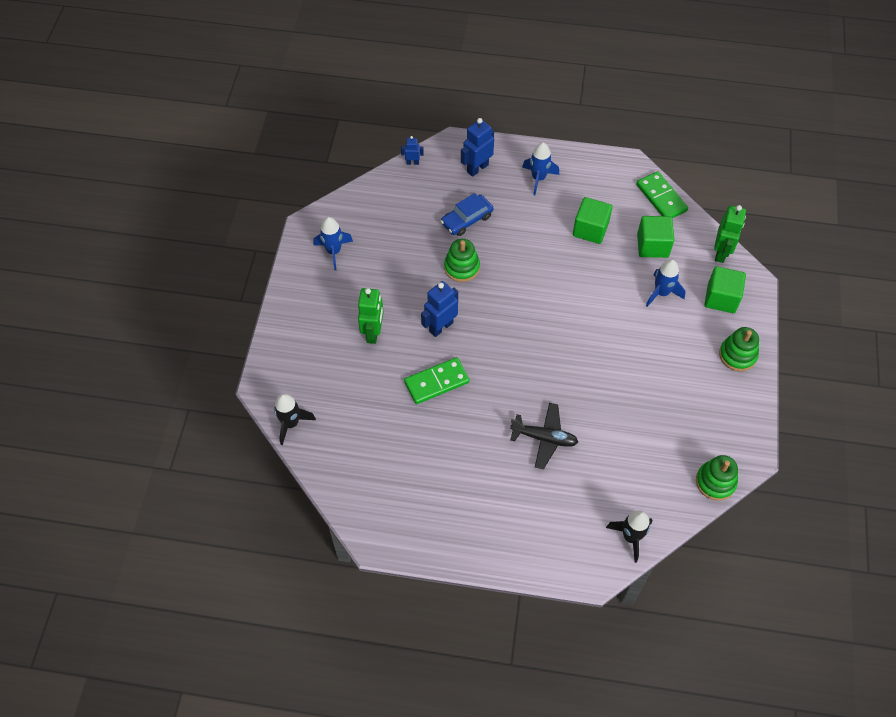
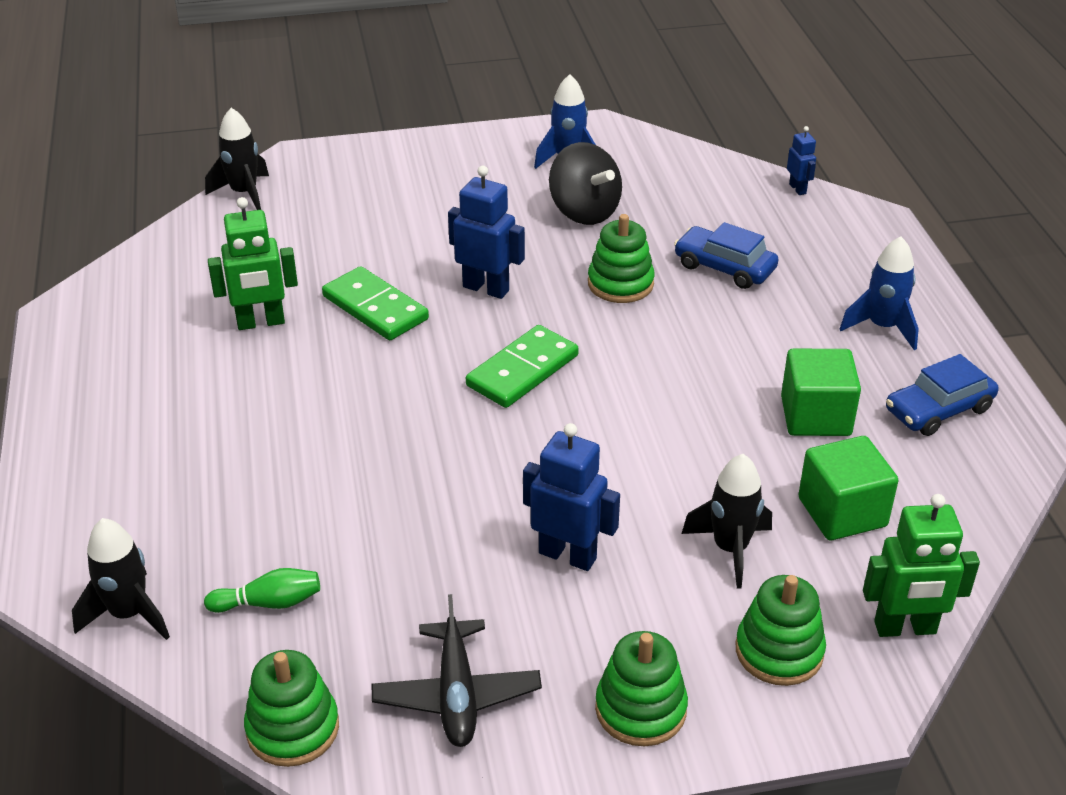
camera: 70 degrees right, 20 degrees down
(373, 333) = (438, 227): green robot -> green robot (261, 323)
(390, 261) = (584, 212): none -> black spinning top
(477, 168) = (844, 255): blue robot -> blue robot (568, 555)
(544, 438) = (311, 453): black plane -> black plane (456, 694)
(602, 184) = (938, 410): none -> blue car
(641, 477) = (269, 603): none -> green bowling pin
(661, 198) = (977, 501): green domino -> green domino (522, 370)
(661, 293) = (730, 549): blue rocket -> black rocket
(721, 298) = (779, 651): green cube -> green stacking toy

